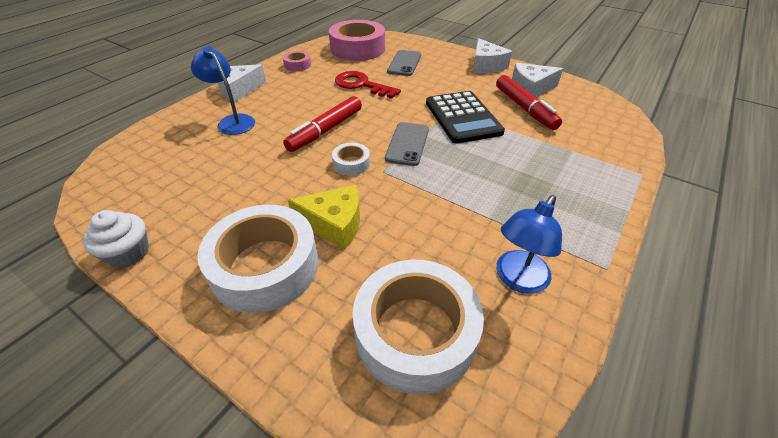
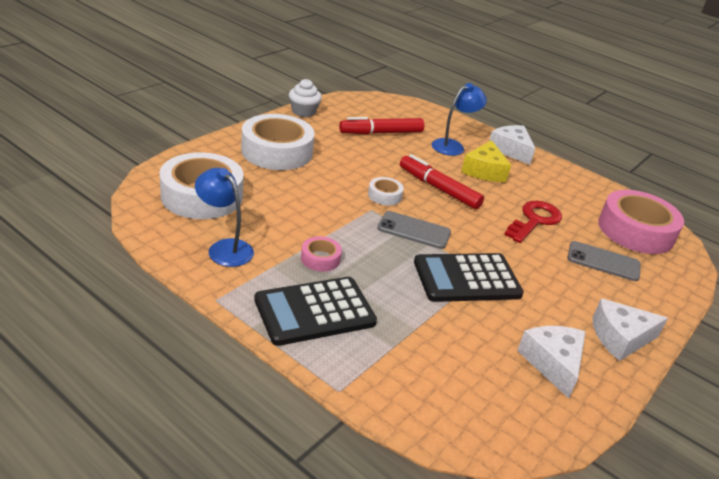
camera: 90 degrees right, 10 degrees down
(297, 65) = (574, 185): pink tape -> pink tape (320, 259)
(334, 224) = (309, 179): yellow cheese -> yellow cheese (484, 171)
(524, 108) = (493, 338): red marker -> red marker (381, 133)
(566, 195) = (314, 311): none -> black calculator

